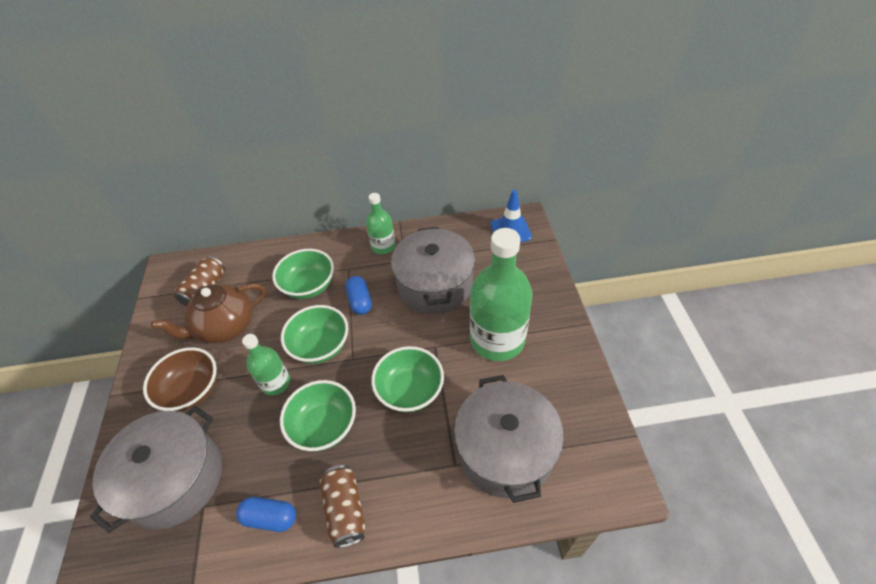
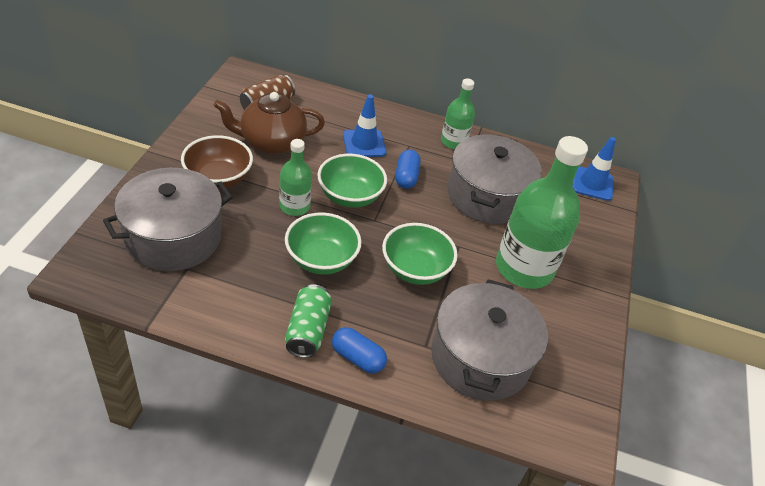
camera: 15 degrees right, 5 degrees down
(270, 517) = (240, 304): blue capsule -> blue capsule (357, 358)
(309, 286) = (364, 144): green bowl -> blue traffic cone
(345, 510) = (308, 330): brown can -> green can

